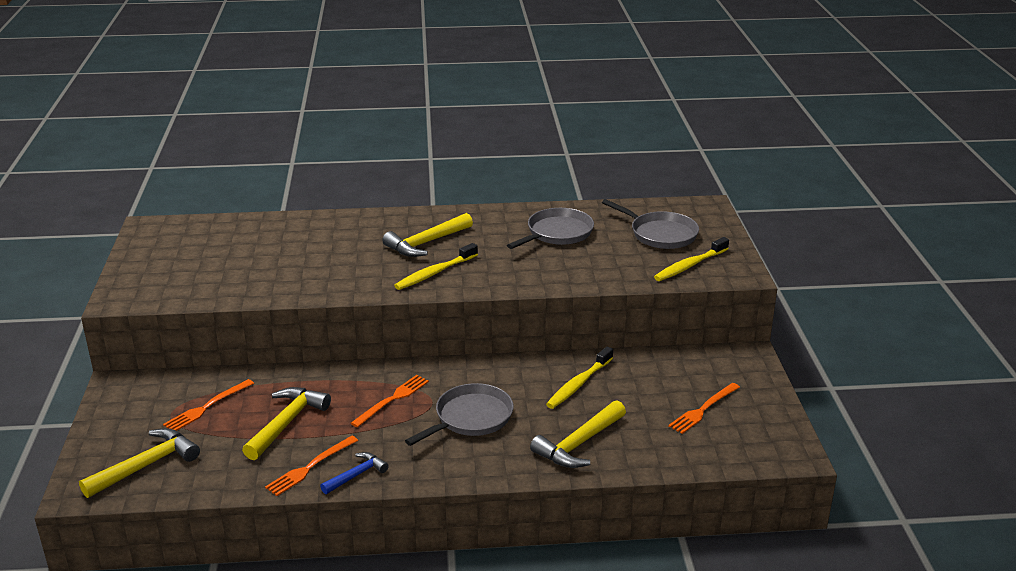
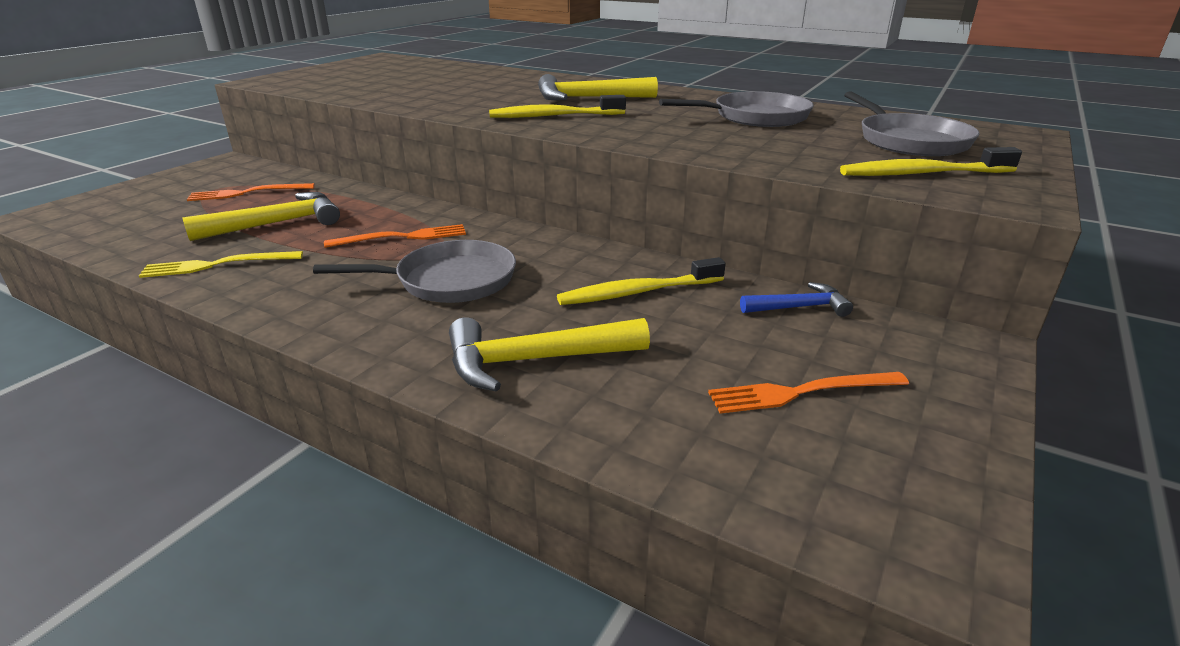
camera: 35 degrees right, 0 degrees up
(146, 465) = (117, 216): yellow hammer -> none
(310, 467) = (217, 265): orange fork -> yellow fork
(356, 475) = (239, 288): blue hammer -> blue hammer (799, 307)

